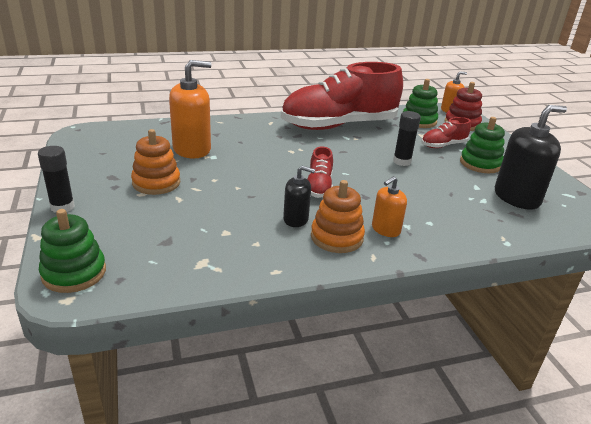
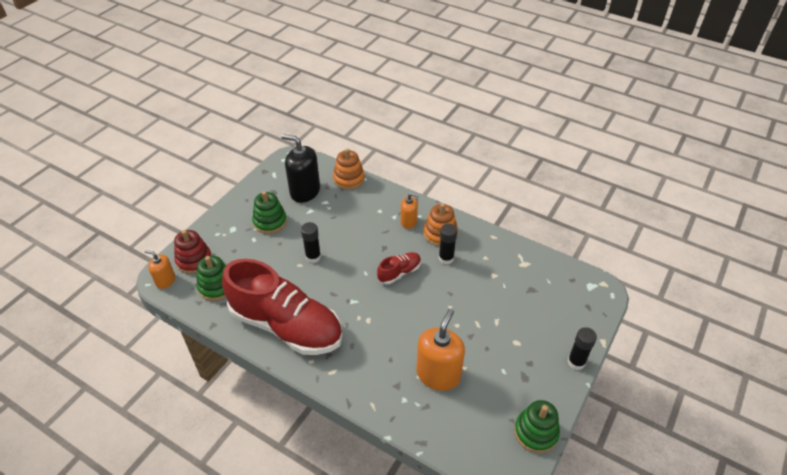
camera: 130 degrees left, 15 degrees up
(74, 273) = (593, 298): green stacking toy -> green stacking toy (536, 432)
(156, 183) = (498, 348): orange stacking toy -> orange stacking toy (349, 179)
(192, 149) = (438, 374): orange soap dispenser -> orange soap dispenser turned 90 degrees clockwise
(296, 219) = (446, 258): black soap dispenser -> black glue stick
(443, 145) = (257, 251): red shoe -> none

